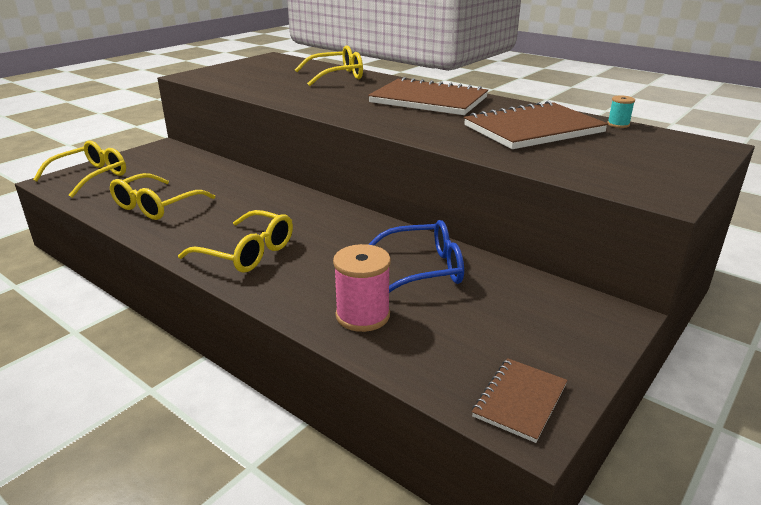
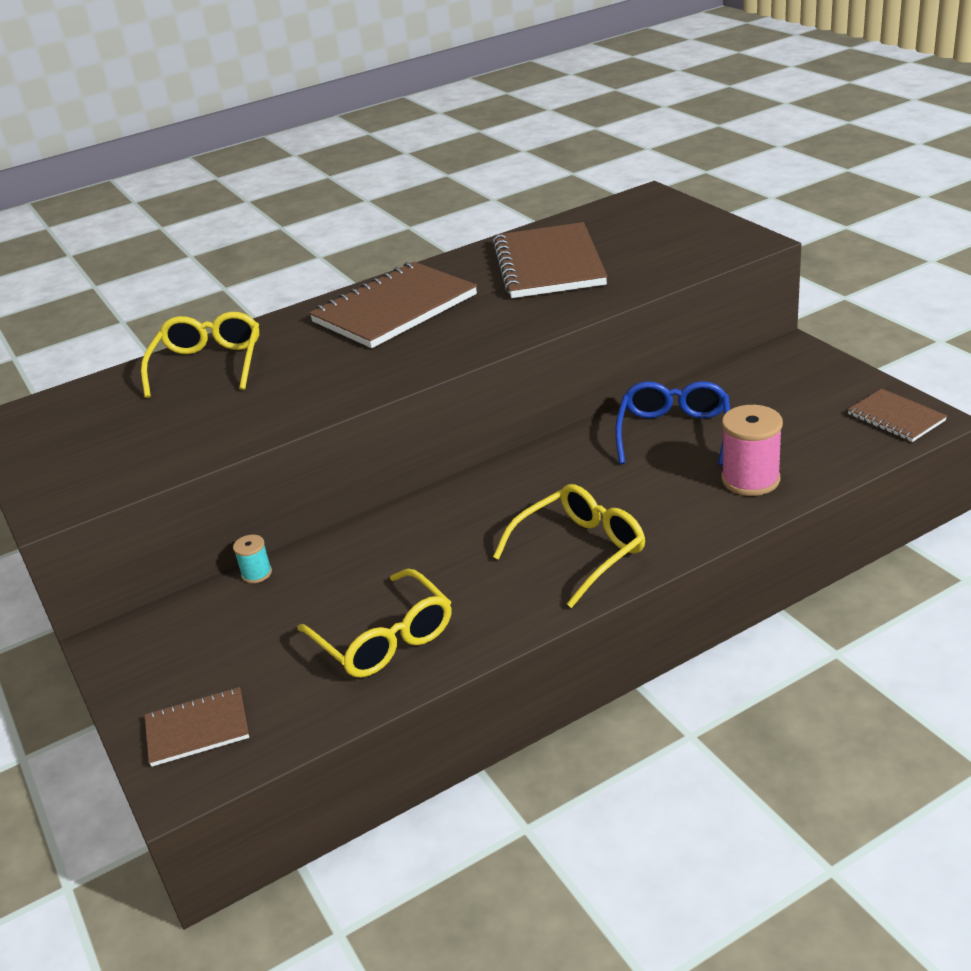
camera: 65 degrees left, 5 degrees up
(91, 176) = (197, 729): yellow glasses -> brown notebook
(618, 124) = (563, 221): turquoise spool -> turquoise spool (256, 573)

